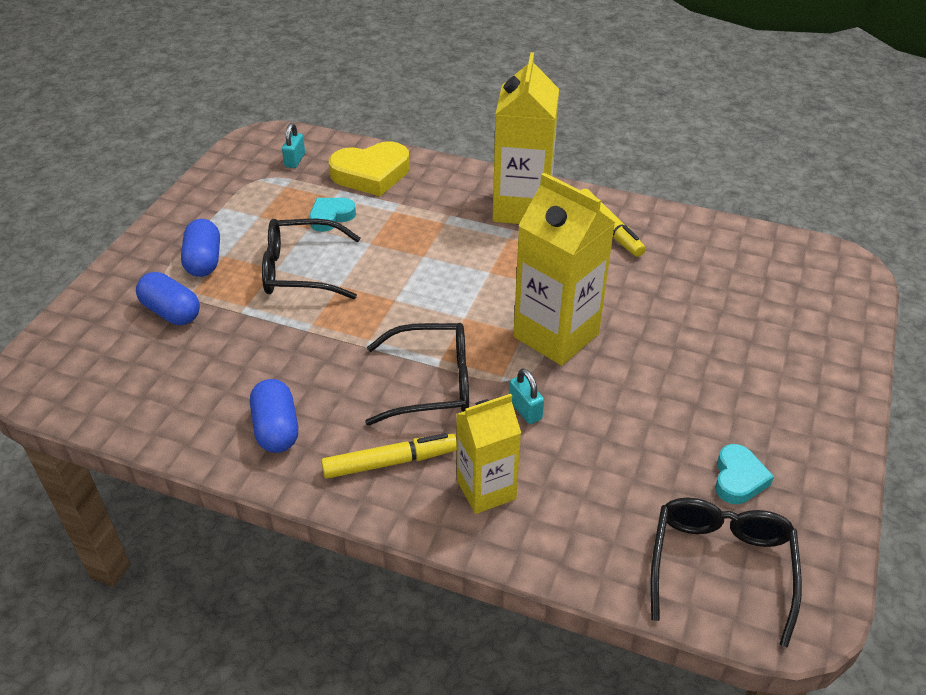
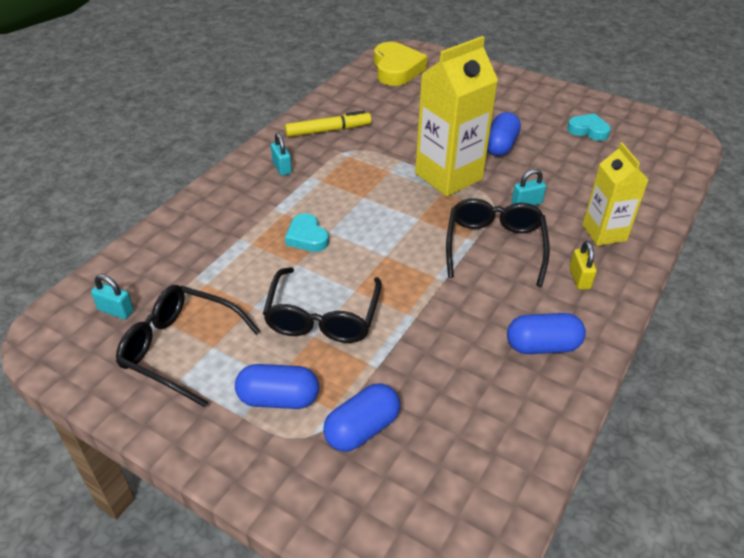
camera: 80 degrees left, 0 degrees up
(331, 217) = (240, 288): turquoise heart -> turquoise heart (307, 237)
(371, 174) = (178, 253): yellow heart -> yellow heart (396, 69)
(390, 462) = (579, 278): yellow marker -> yellow padlock
(522, 208) = (282, 167): yellow carton -> turquoise padlock
(647, 379) = (500, 146): none -> blue capsule
(720, 567) = (656, 151): black glasses -> black glasses (180, 349)

